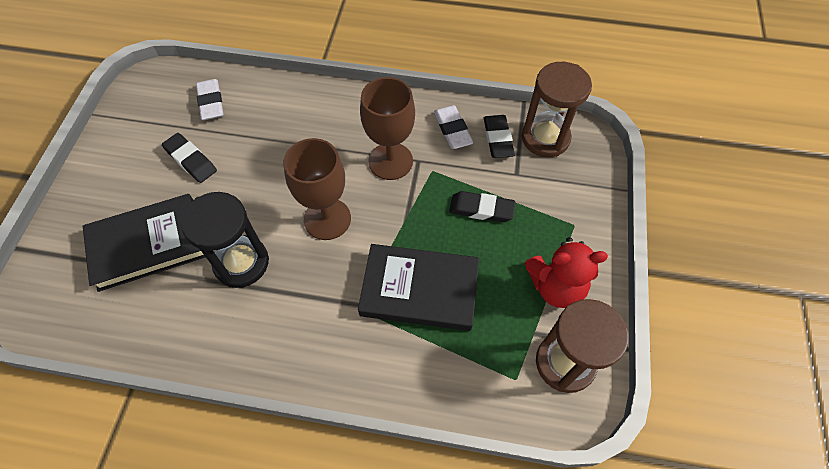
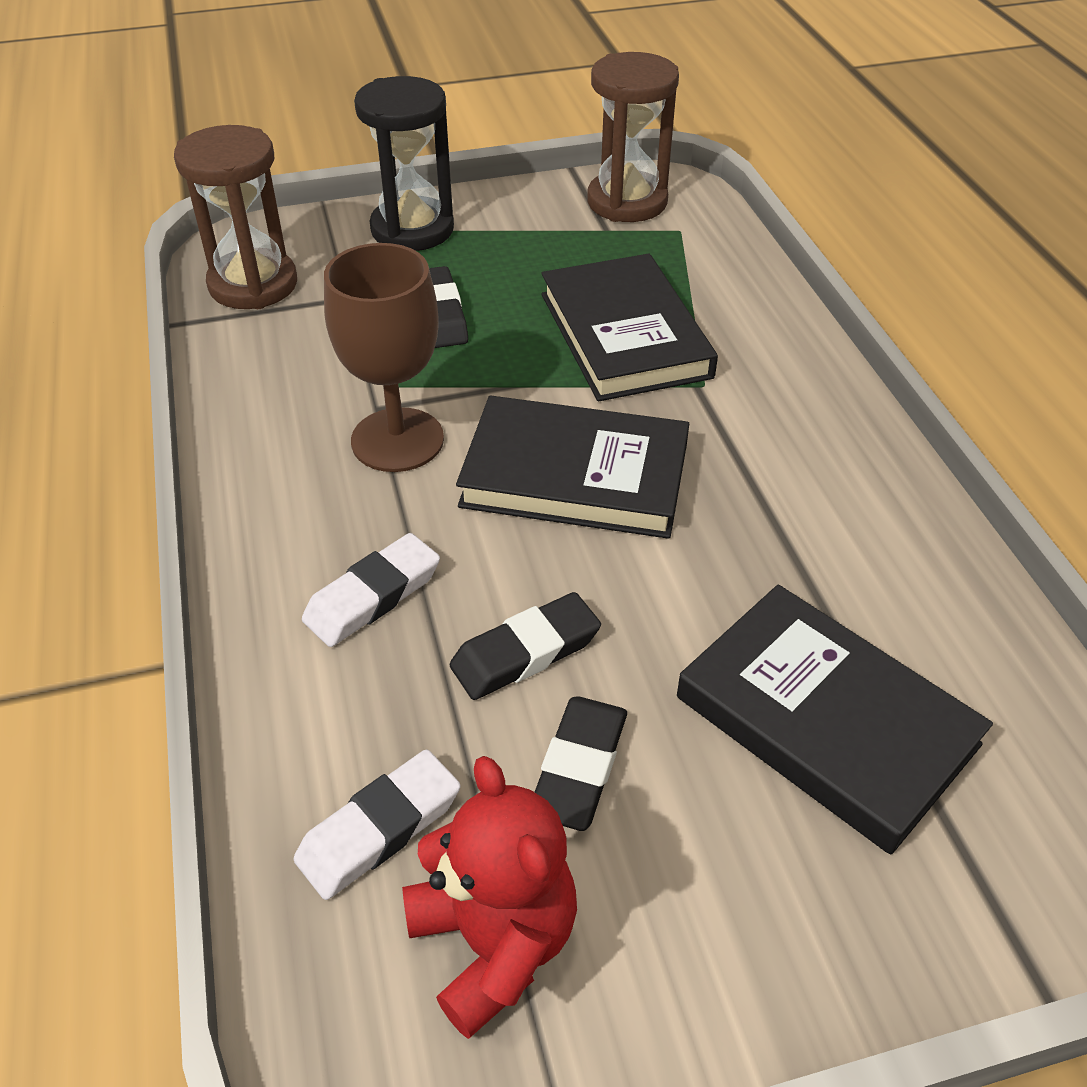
camera: 115 degrees left, 15 degrees down
(241, 263) = (744, 551): black hourglass -> black hourglass (412, 229)
(327, 219) = (575, 476): brown goblet -> black book
(452, 130) = (281, 386): white eraser -> white eraser (373, 596)
(498, 139) = (278, 331): black eraser -> black eraser (525, 652)
(556, 286) = (526, 226): red teddy bear -> red teddy bear (494, 942)

